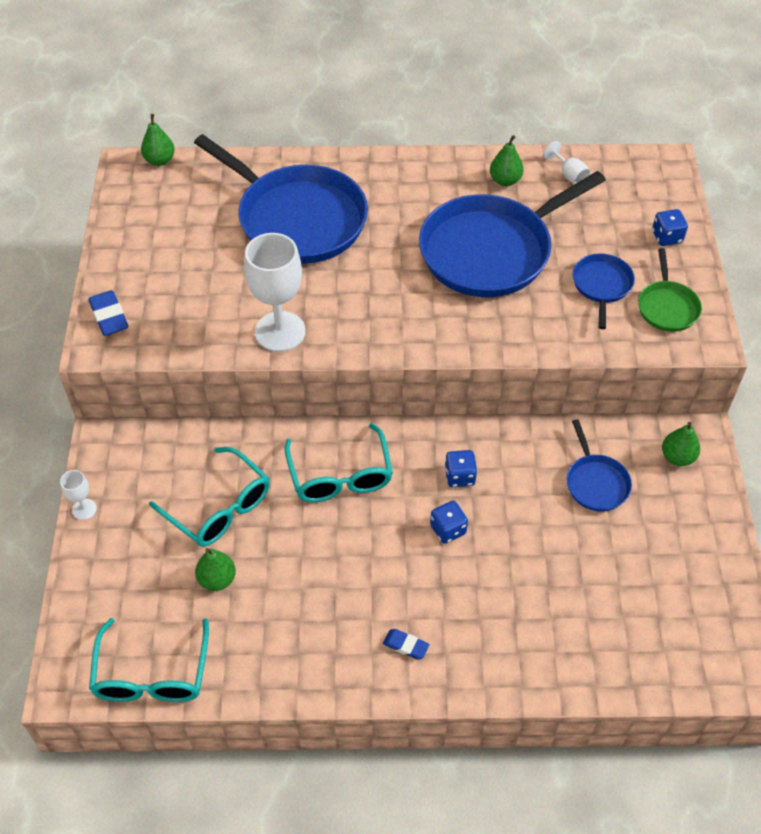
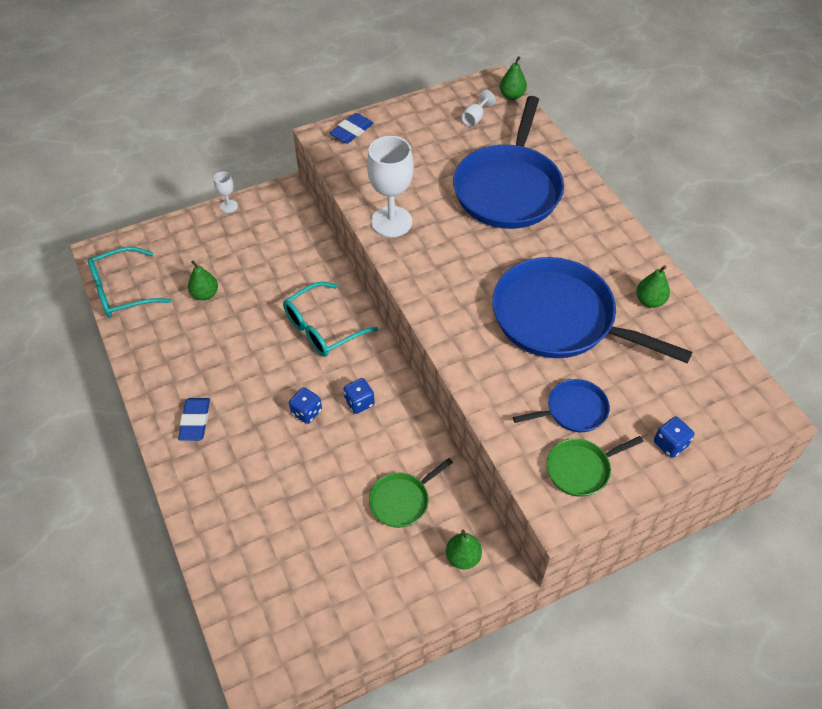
camera: 65 degrees right, 0 degrees up
(219, 508) = (262, 272): turquoise glasses -> none
(405, 645) = (195, 421): blue eraser -> blue eraser, size x1.57
(569, 175) = (693, 344): white goblet -> white goblet (475, 118)
(596, 483) = (402, 501): blue pan -> green pan

